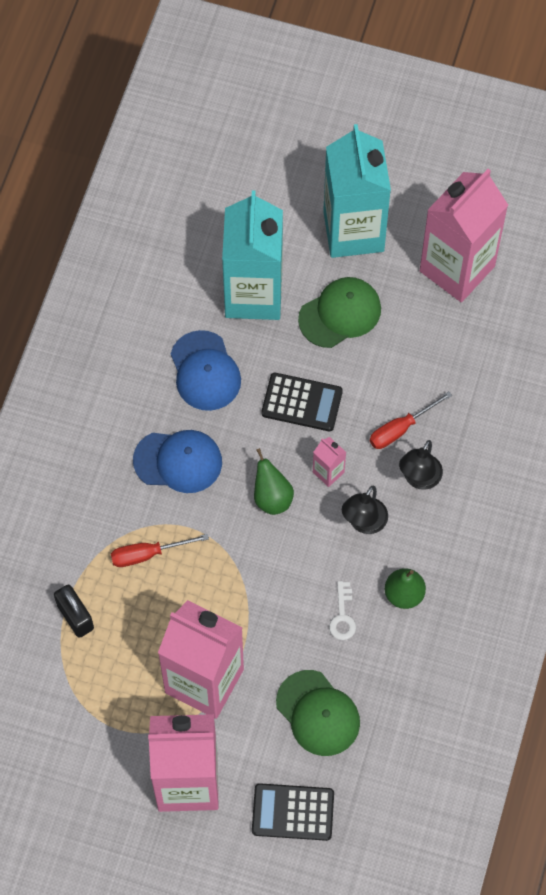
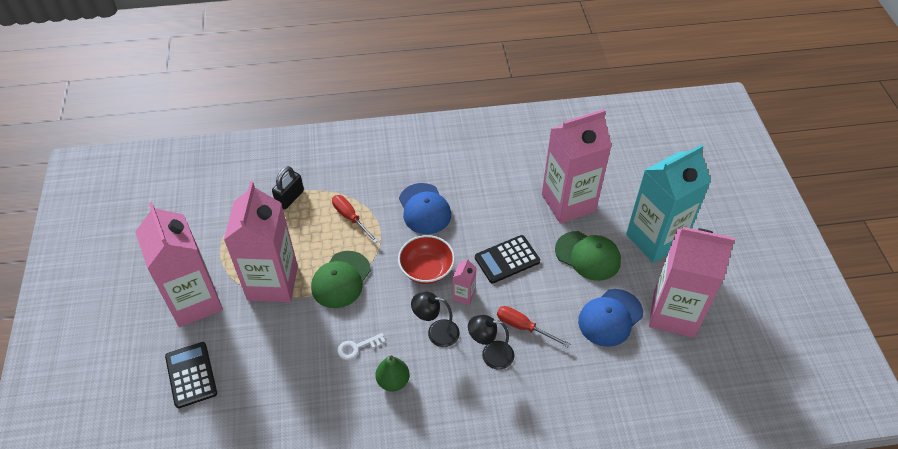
camera: 65 degrees right, 15 degrees down
(205, 371) = (496, 198): blue cap -> blue cap (610, 317)
(253, 294) = (568, 203): turquoise carton -> pink carton
(272, 497) = (426, 269): green pear -> red bowl
(302, 402) = (507, 259): black calculator -> black calculator turned 75 degrees clockwise
(318, 713) = (274, 361): green cap -> green cap (341, 279)

